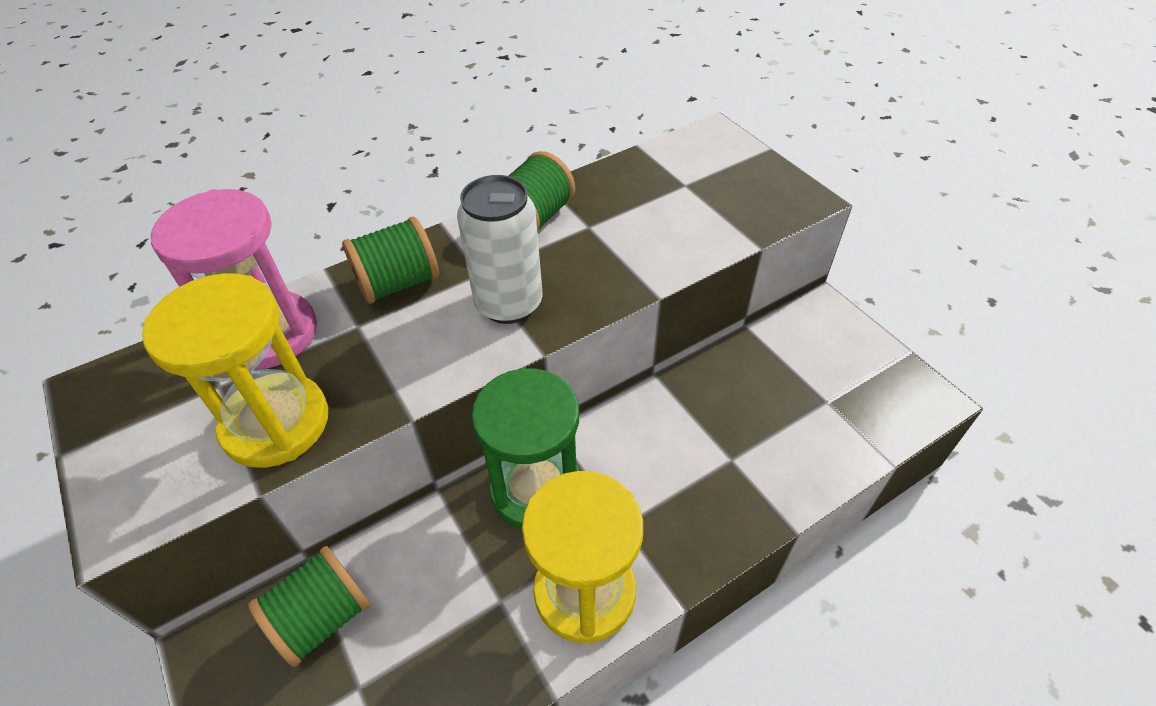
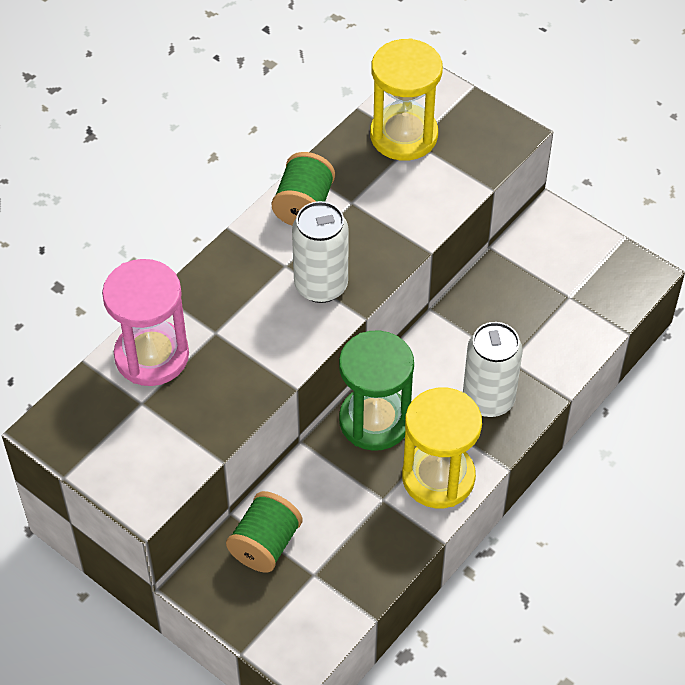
camera: 20 degrees left, 5 degrees up
(276, 423) = (203, 416): yellow hourglass -> yellow hourglass (403, 135)
(398, 283) = (226, 290): green spool -> none
(687, 502) = (488, 399): none -> white can

